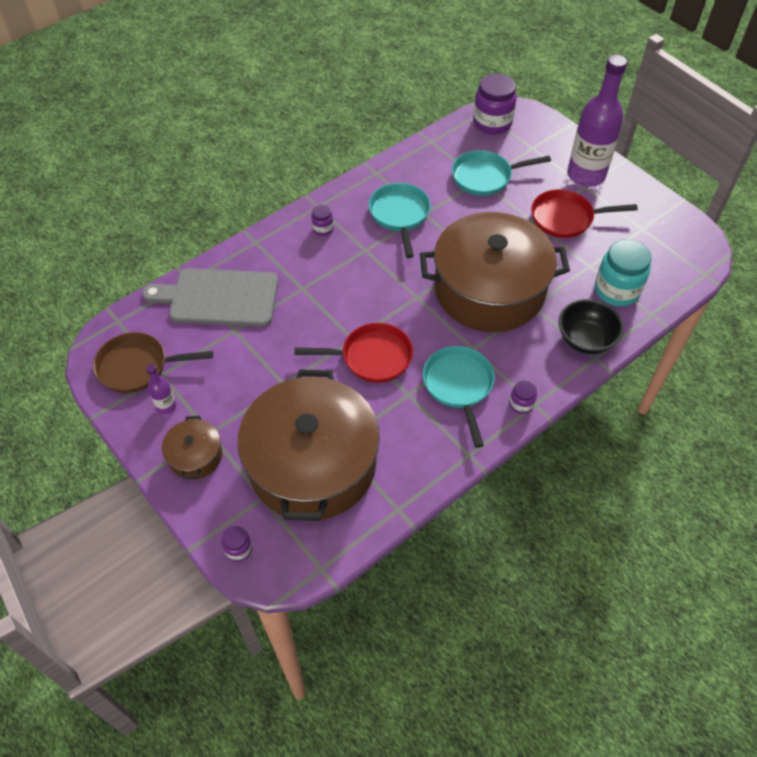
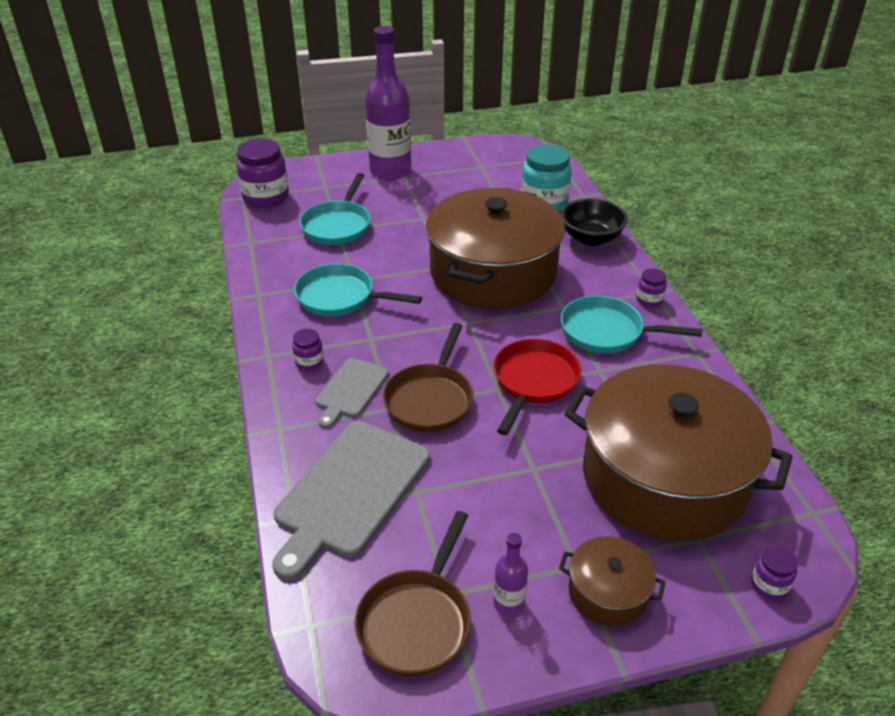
camera: 65 degrees left, 15 degrees down
(307, 261) = (350, 390): none -> grey cutting board
(321, 305) = (430, 399): none -> brown pan
(566, 218) = (435, 199): red pan -> none

